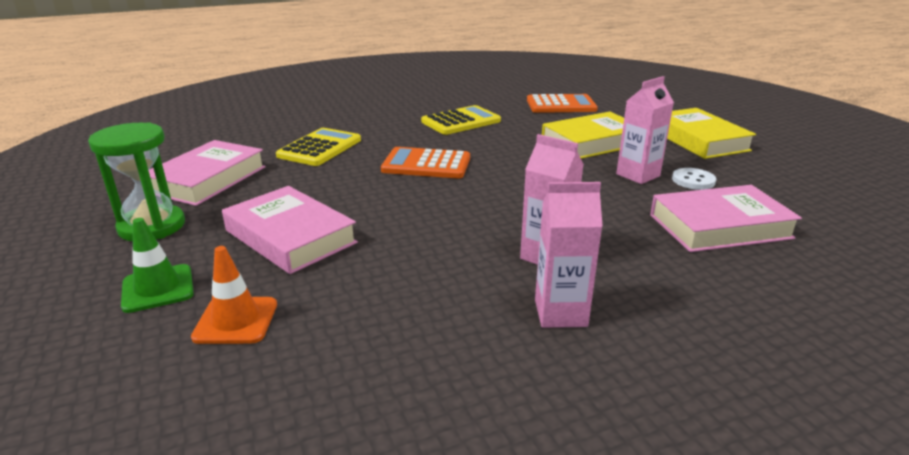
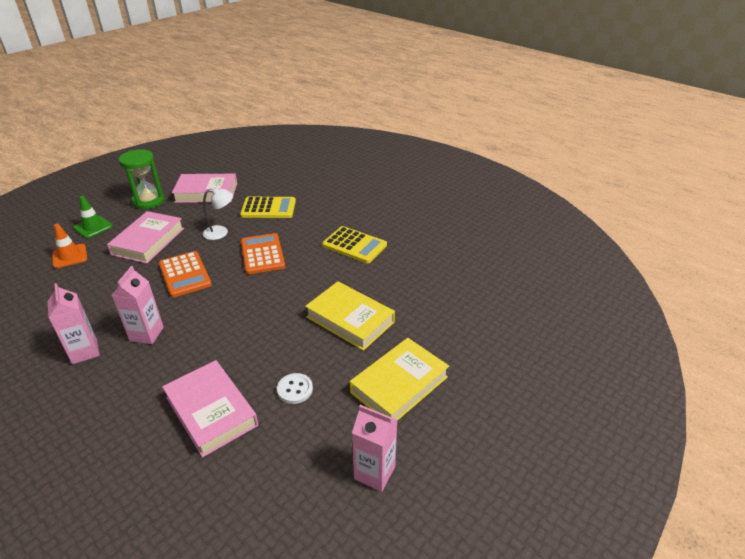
camera: 65 degrees right, 10 degrees up
(340, 182) = (221, 232): none -> white lamp
(561, 105) = (435, 285): orange calculator -> orange calculator (185, 274)
(638, 175) = (291, 356): pink carton -> pink carton (374, 472)

